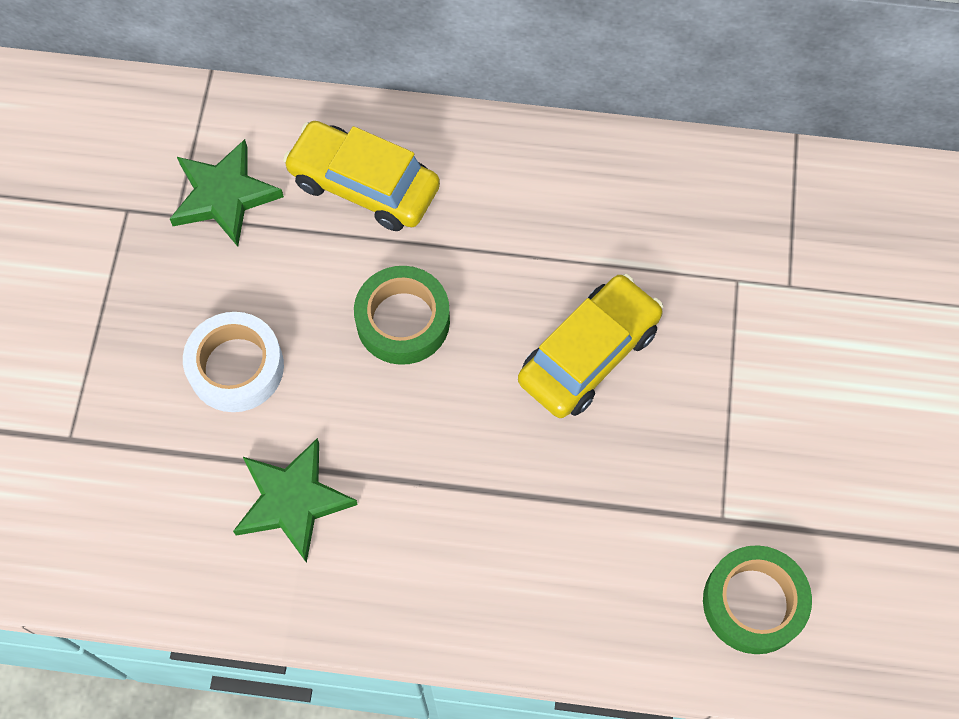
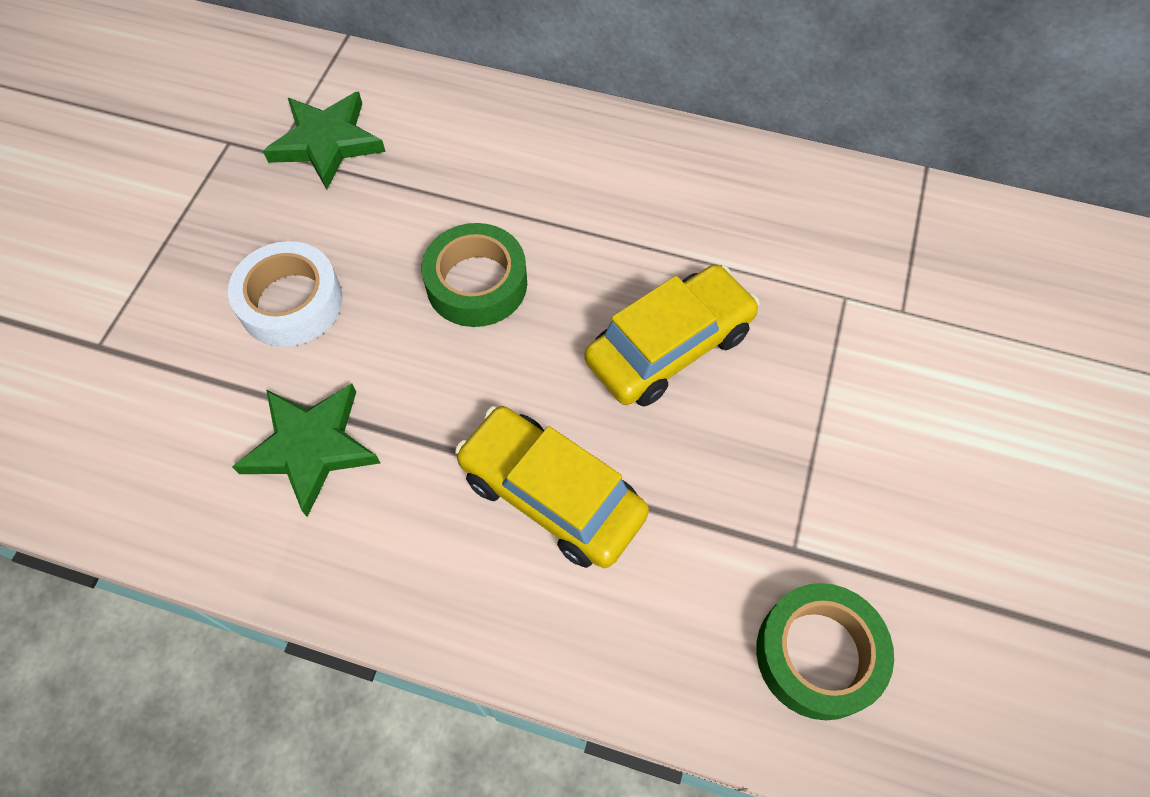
camera: 10 degrees right, 5 degrees down
(364, 185) = (468, 152): yellow car -> yellow car (551, 495)

